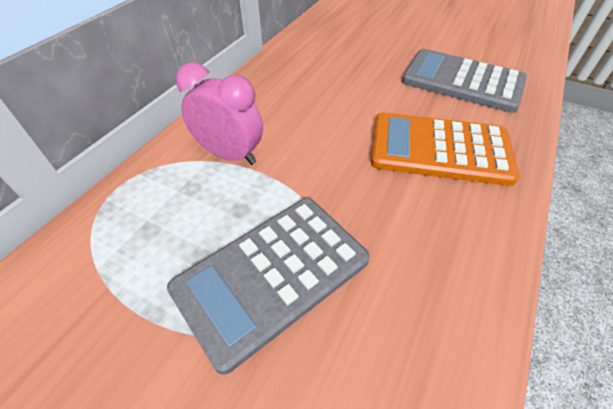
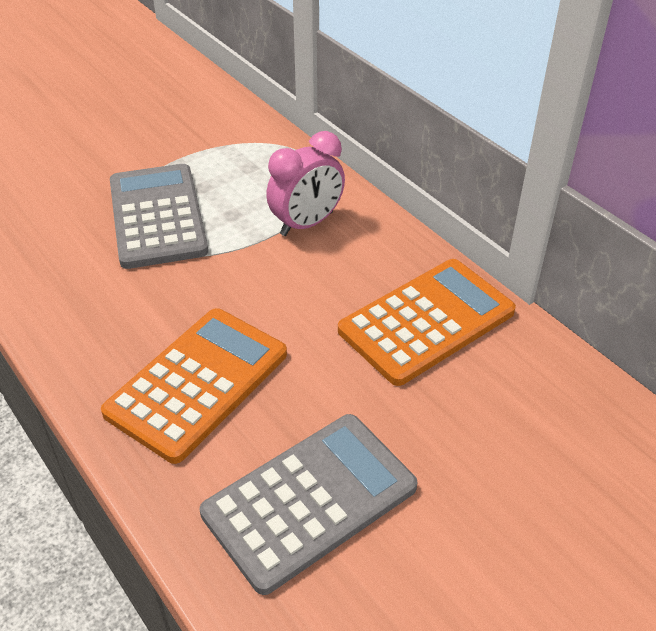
camera: 115 degrees right, 5 degrees down
(303, 75) = (426, 321): none -> orange calculator

